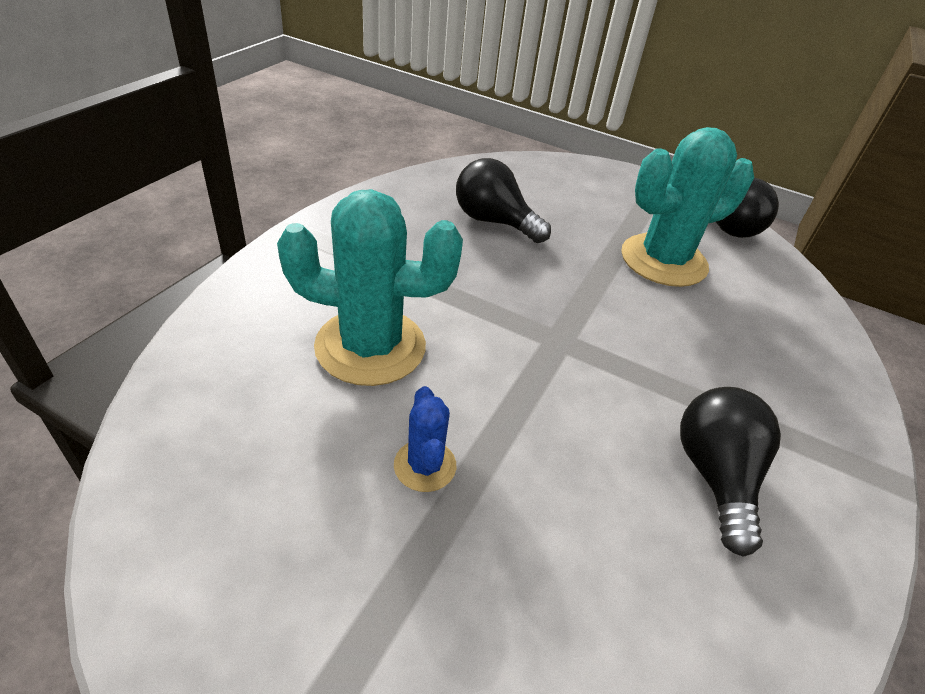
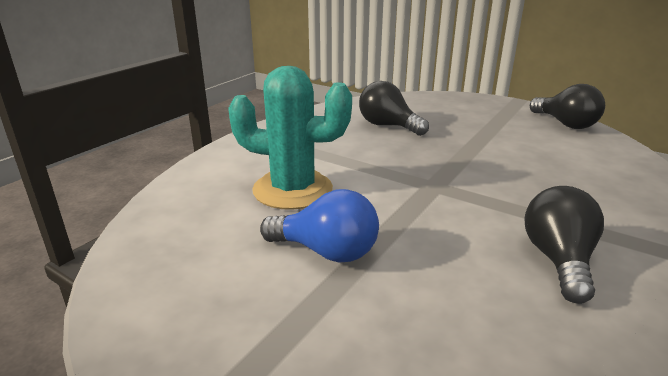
camera: 10 degrees right, 15 degrees down
(425, 465) = (327, 252): blue cactus -> blue light bulb
(663, 260) = (517, 143): turquoise cactus -> none

